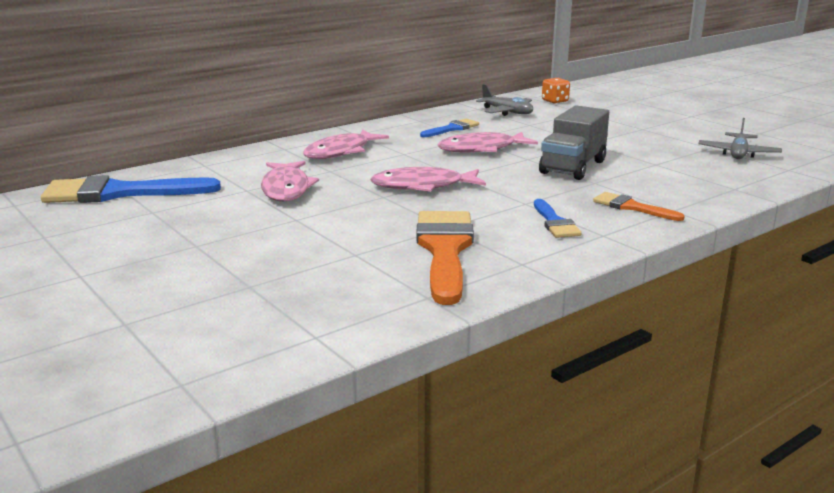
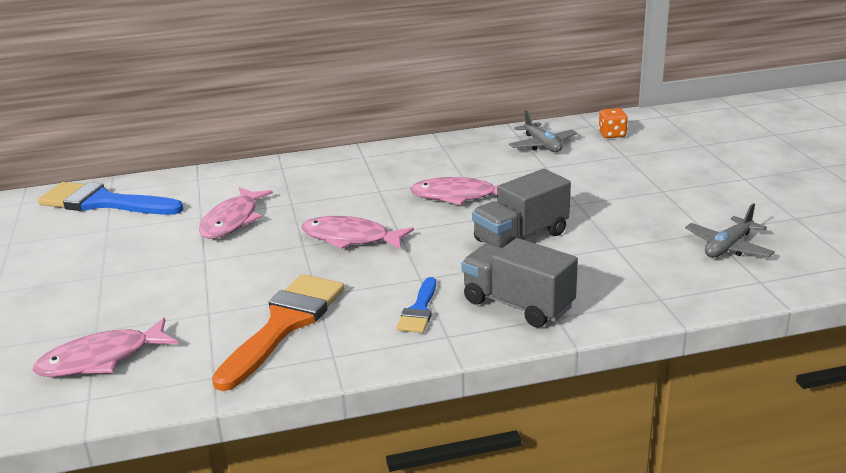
camera: 25 degrees right, 5 degrees up
(341, 152) = (325, 179): pink fish -> pink fish (101, 359)
(452, 129) = (460, 162): blue brush -> none
(632, 207) = (517, 305): orange brush -> grey truck

